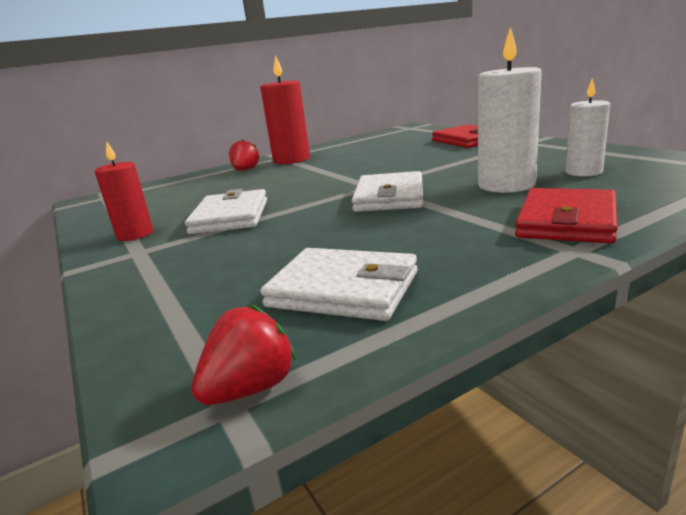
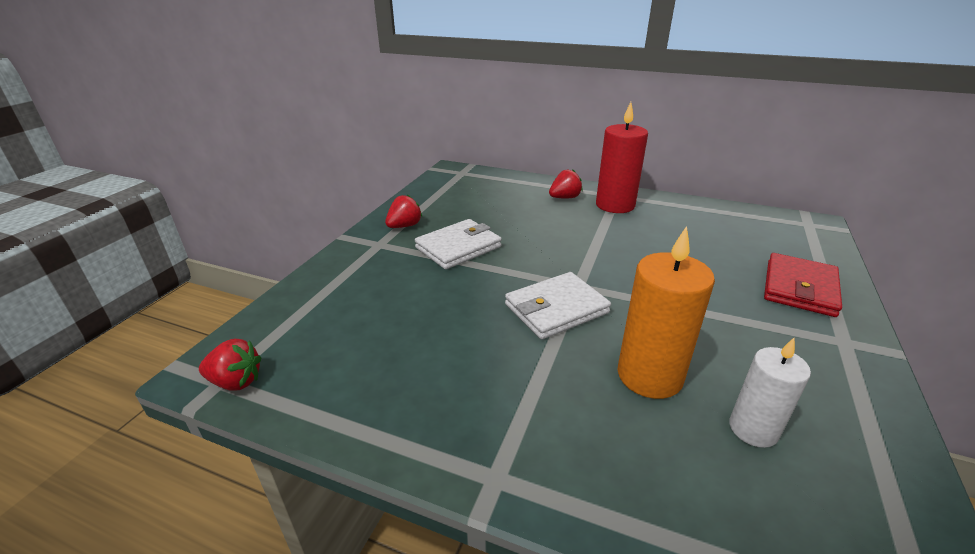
camera: 50 degrees right, 10 degrees up
(135, 234) = (404, 226): red candle -> red strawberry
(343, 289) = (361, 364): white wallet -> none
(506, 185) = (649, 375): white candle -> orange candle
(567, 221) = (568, 454): red wallet -> none

